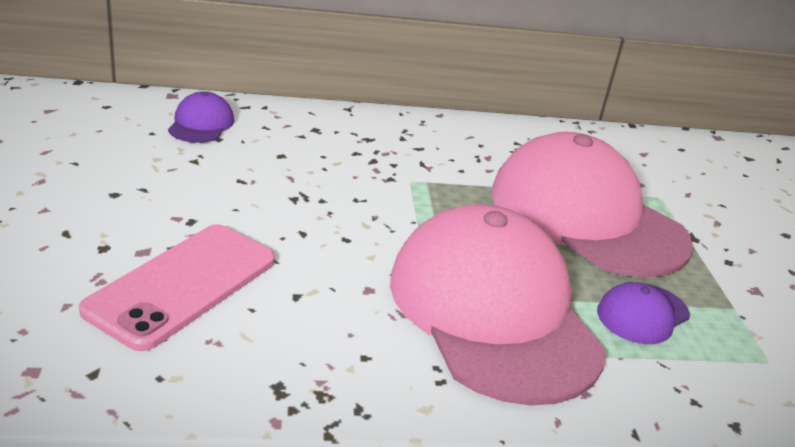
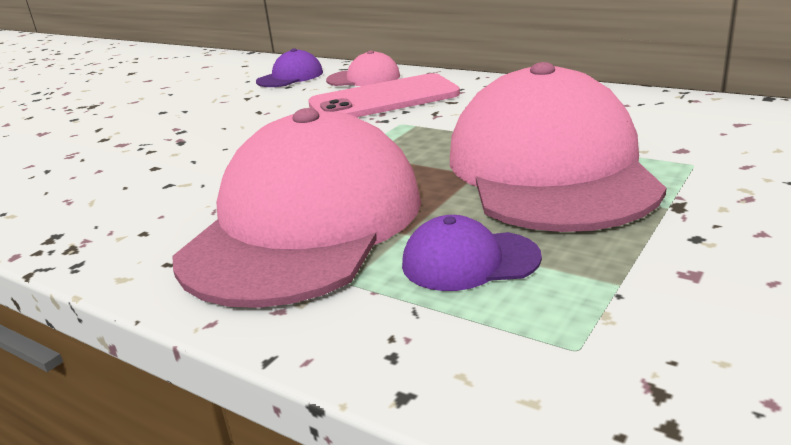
camera: 45 degrees right, 5 degrees down
(183, 285) = (109, 165): pink phone -> pink phone (384, 100)
(291, 121) = (364, 78): none -> pink cap

